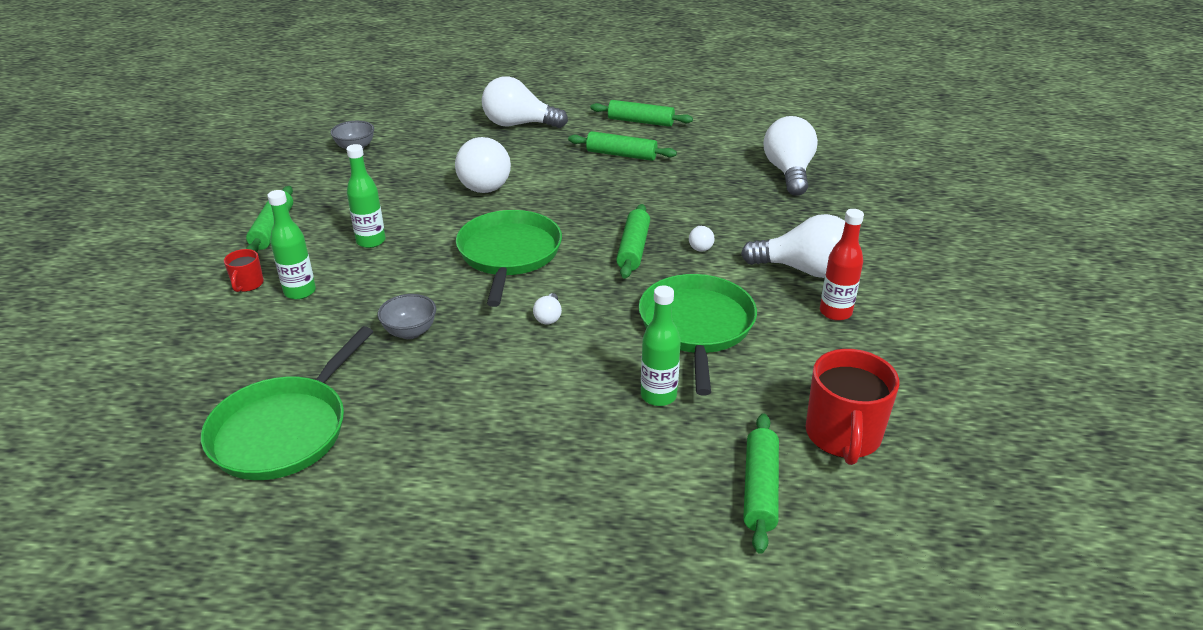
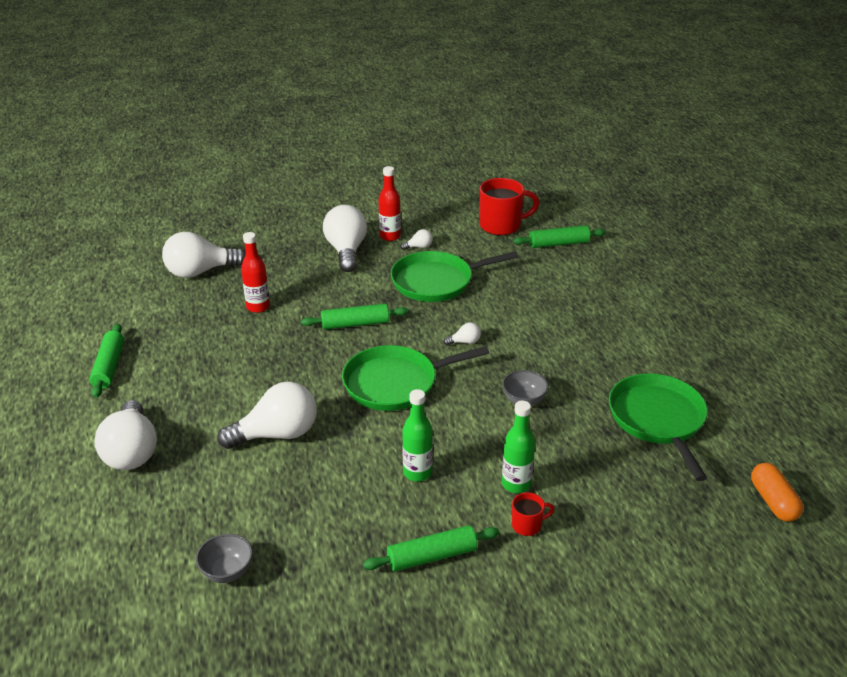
camera: 110 degrees left, 0 degrees up
(74, 472) = (773, 501): none -> orange capsule
(284, 430) = (658, 419): green pan -> green pan turned 105 degrees counterclockwise
(621, 155) = (190, 363): green rolling pin -> none
(658, 396) = (512, 284): green bottle -> none
(700, 197) = (258, 307): none -> red bottle
(700, 246) = (335, 295): white light bulb -> white light bulb (419, 247)

